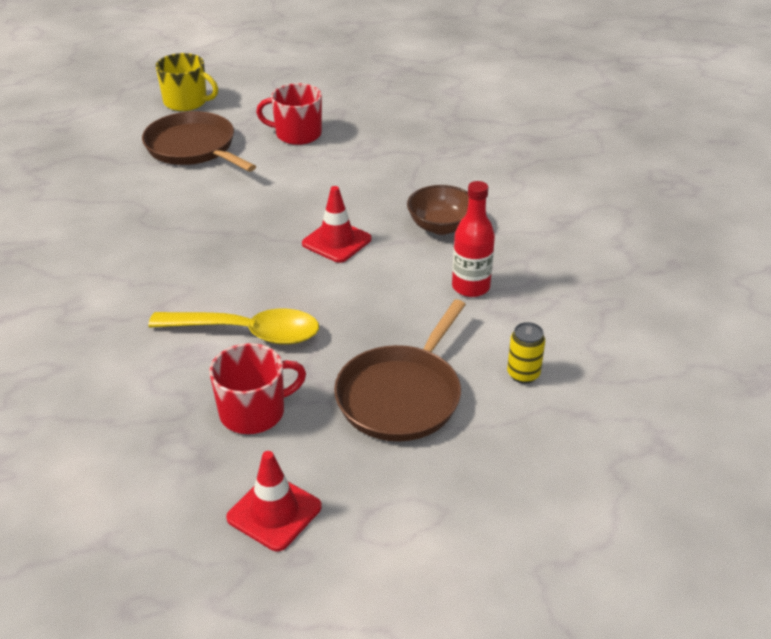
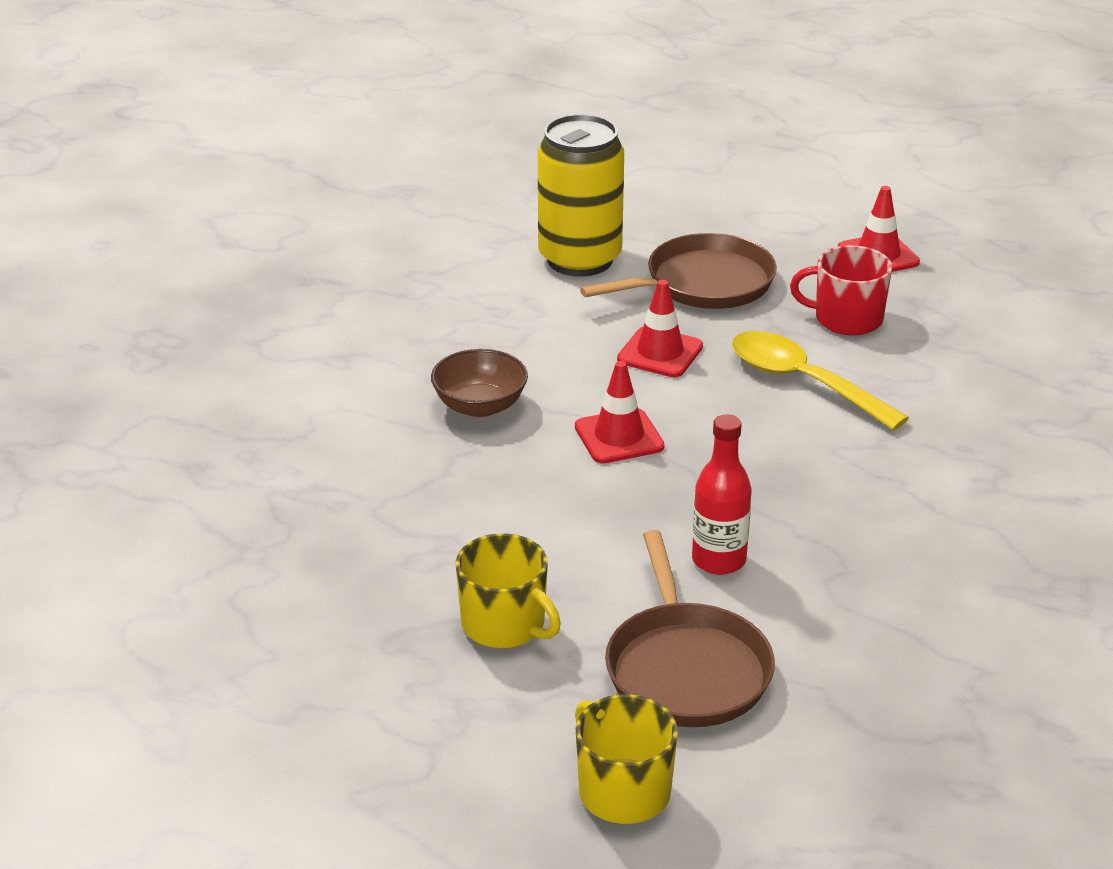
camera: 145 degrees left, 5 degrees down
(297, 134) = (505, 625): red mug -> yellow mug
(371, 312) = (660, 353): none -> red traffic cone
(470, 287) = (532, 337): red bottle -> red bottle (718, 560)
(523, 374) = (580, 259): yellow can -> yellow can, size x2.44

